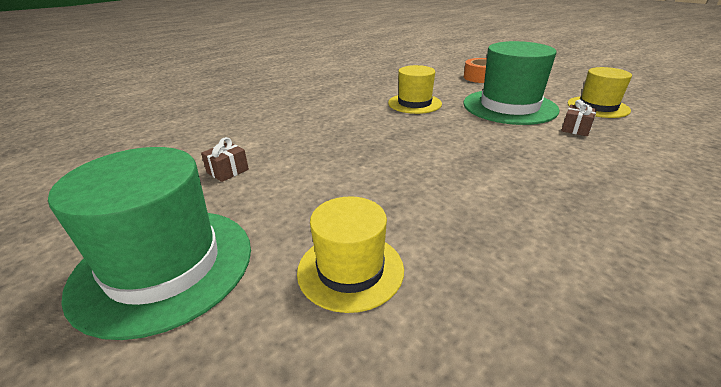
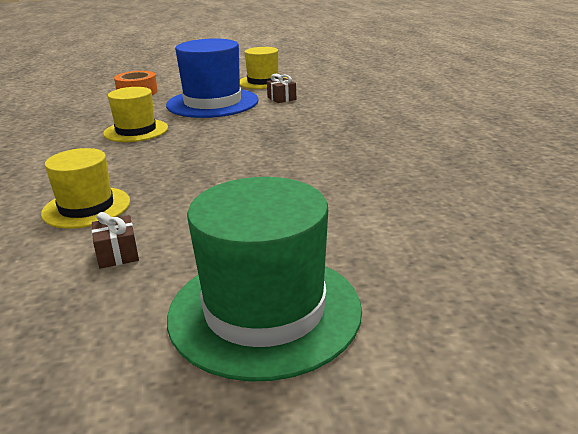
camera: 60 degrees left, 5 degrees down
(350, 270) = (358, 220): yellow hat -> yellow hat (86, 207)
(509, 106) = (212, 103): green hat -> blue hat

